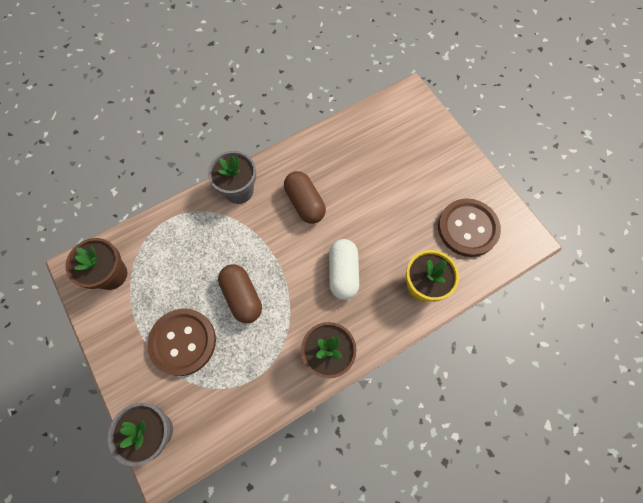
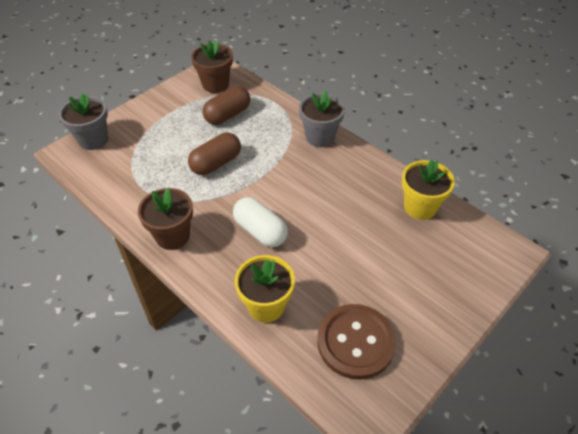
camera: 75 degrees right, 20 degrees down
(183, 342) = (167, 137): brown button -> none
(305, 203) = (326, 186): brown capsule -> brown capsule (227, 115)
(343, 273) = (260, 231): white capsule -> white capsule turned 60 degrees clockwise
(350, 139) = (420, 207): none -> yellow flower pot

